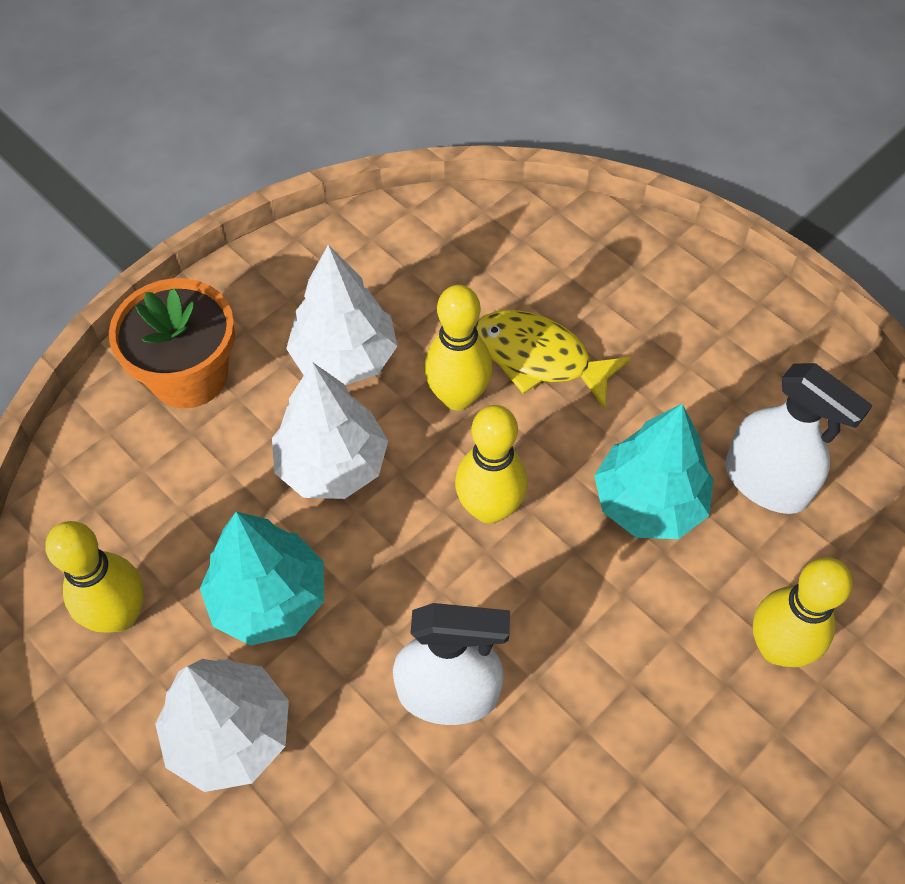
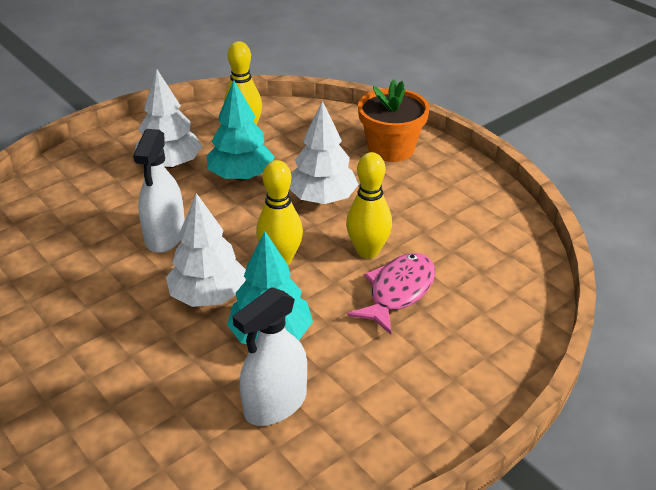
camera: 95 degrees right, 20 degrees down
(344, 357) = (402, 205): white tree -> white tree (208, 296)
(539, 358) = (398, 292): yellow fish -> pink fish
(777, 648) = (144, 386): yellow bowling pin -> none

